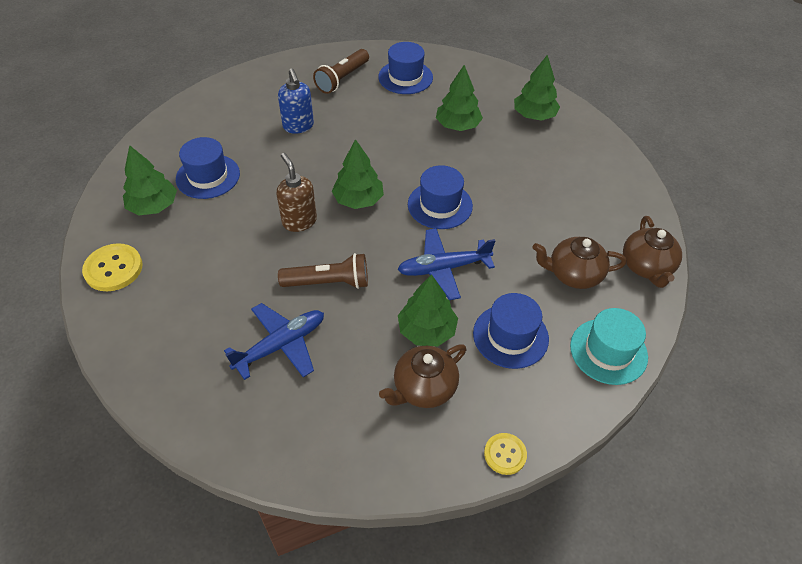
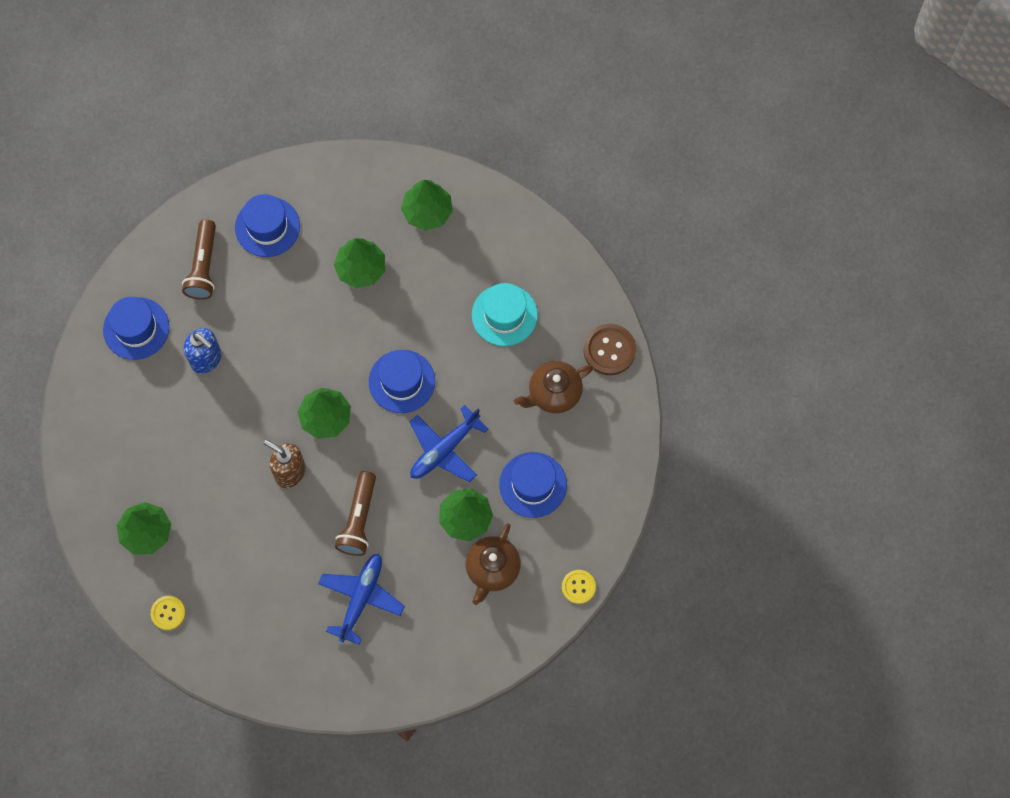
camera: 30 degrees left, 20 degrees up
(113, 269) = (168, 613): yellow button -> yellow button, size x0.62
(208, 176) = (167, 470): blue hat -> blue hat (136, 328)
(328, 282) = (359, 519): brown flashlight -> brown flashlight turned 135 degrees clockwise
(608, 351) = (613, 455): turquoise hat -> turquoise hat (504, 315)
(646, 267) = (609, 350): brown teapot -> brown button

